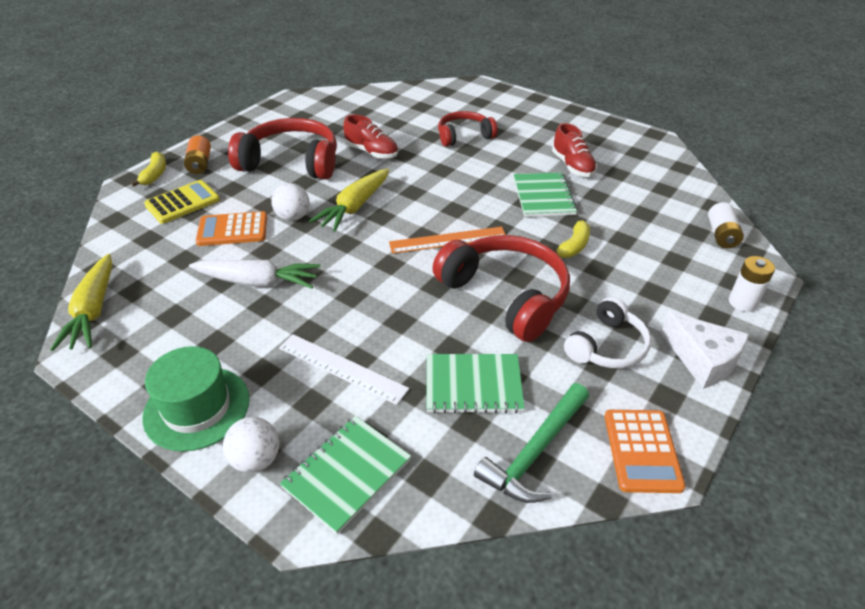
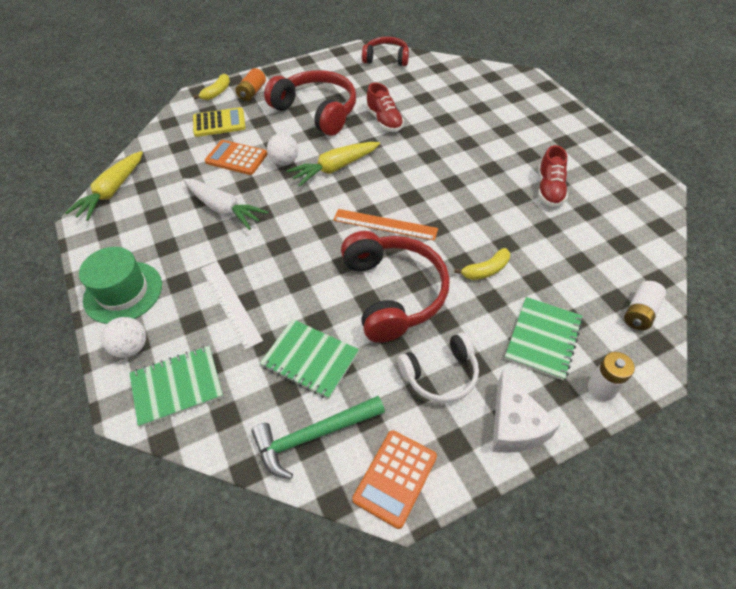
camera: 30 degrees right, 10 degrees up
(464, 136) = (473, 128): red headphones -> red headphones (386, 58)
(543, 196) = (498, 211): green notebook -> green notebook (543, 339)

